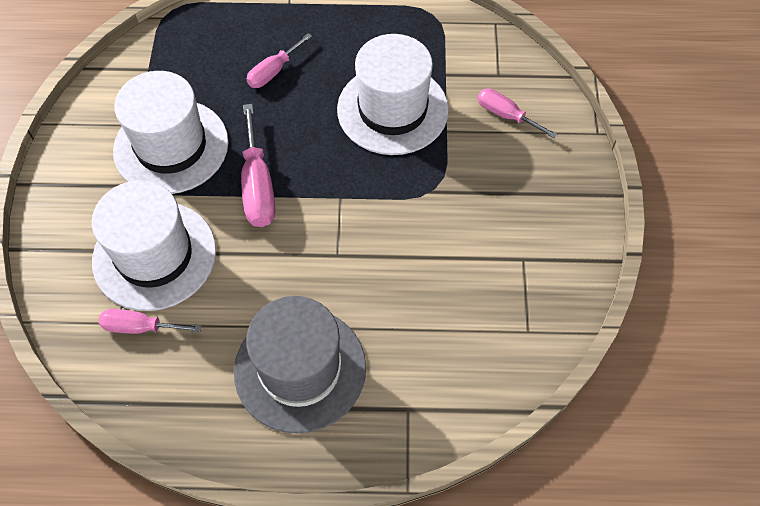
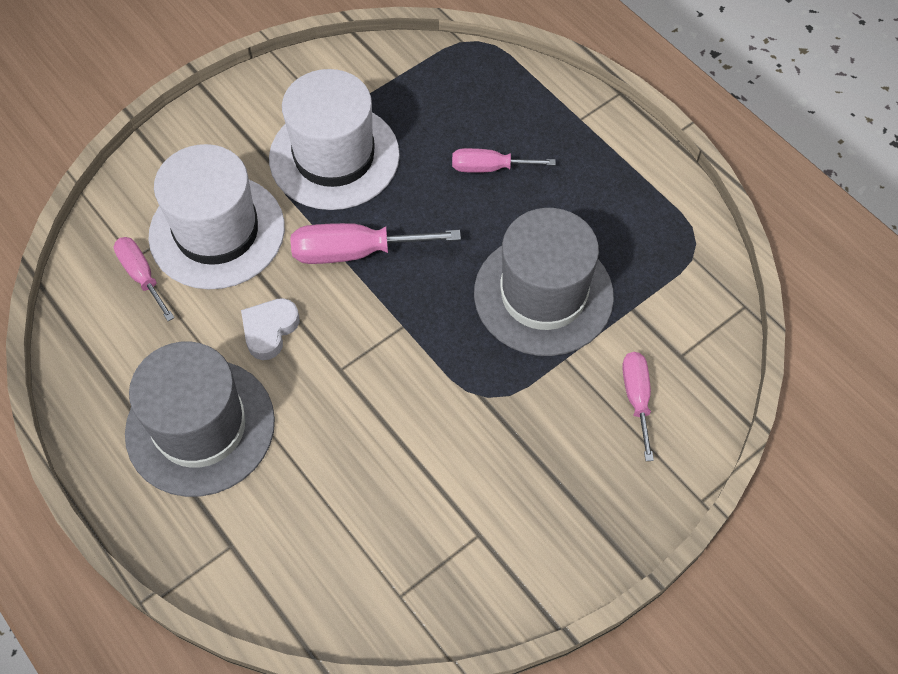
camera: 50 degrees right, 0 degrees up
(258, 186) = (355, 252): pink screwdriver -> pink screwdriver turned 45 degrees clockwise
(266, 276) = (269, 330): none -> white heart
(392, 109) = (543, 294): white hat -> grey hat

